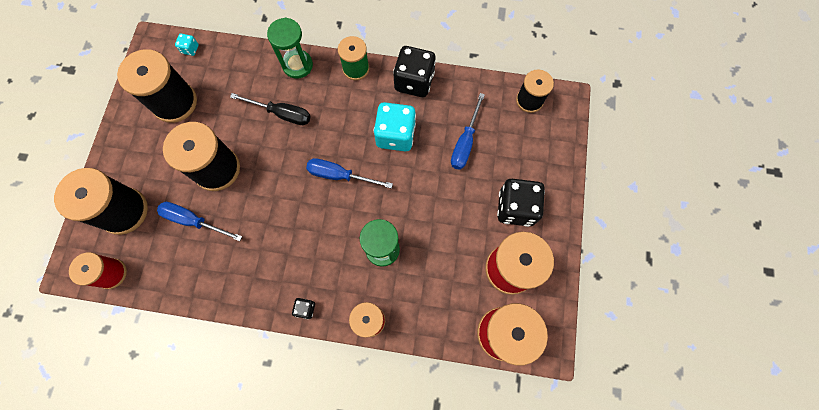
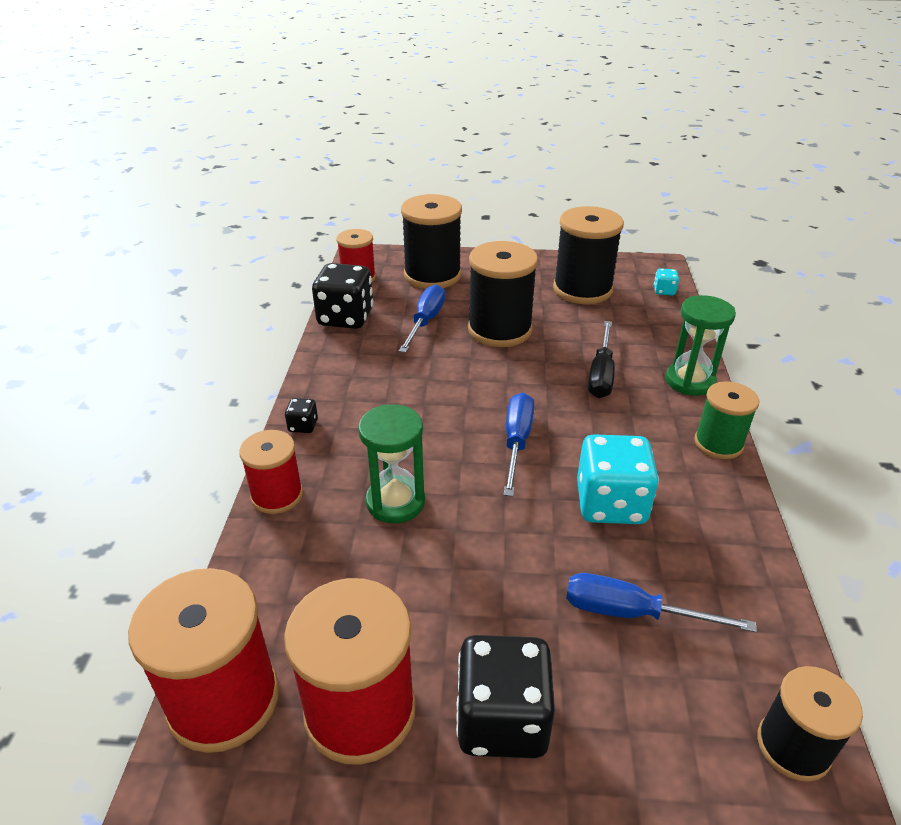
camera: 85 degrees right, 35 degrees down
(414, 82) = (732, 522): black dice -> black dice (345, 318)

